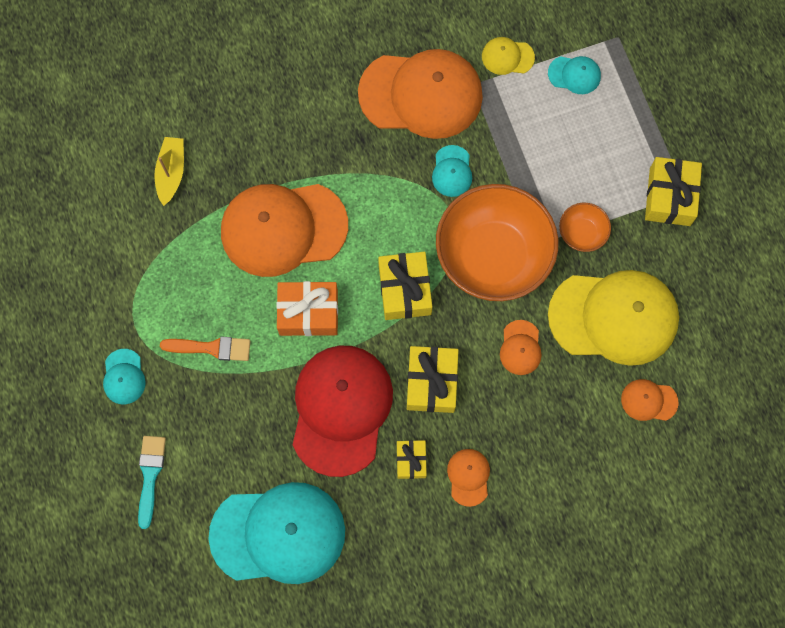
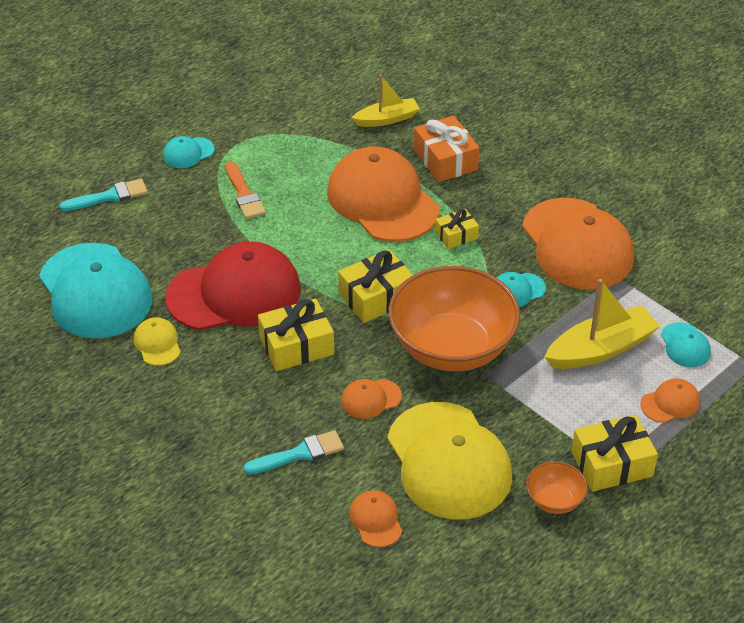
camera: 65 degrees right, 30 degrees down
(308, 313) = (314, 242): orange gift -> orange gift (445, 160)
(411, 460) = (211, 357): yellow gift -> yellow gift (456, 235)
(468, 477) = (217, 403): orange cap -> orange cap (670, 403)
(507, 57) = (663, 291): yellow cap -> yellow cap (157, 344)
(549, 140) = (601, 349): none -> yellow boat
(555, 431) = (299, 454): none -> turquoise brush
(582, 233) = (522, 406): orange bowl -> orange bowl (554, 500)

